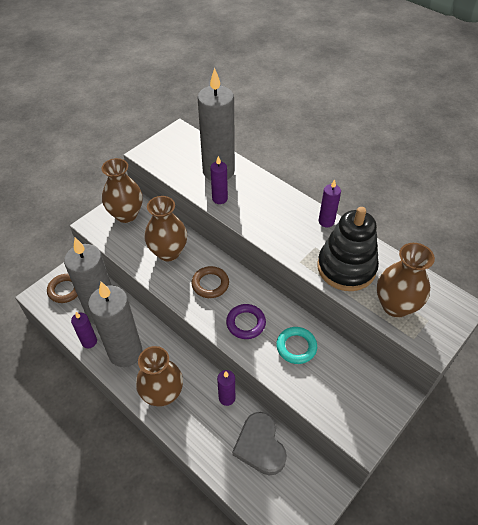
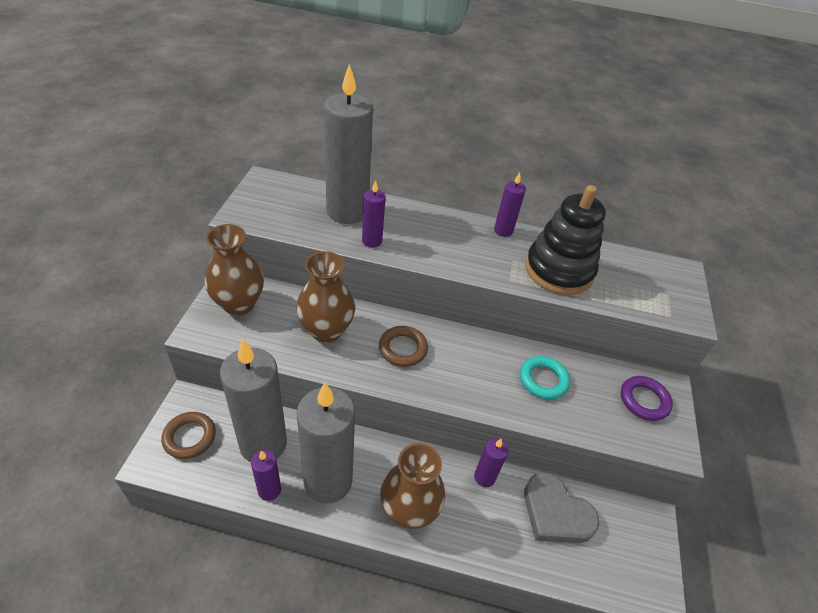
camera: 35 degrees left, 5 degrees down
(246, 323) = (474, 377): purple ring -> purple ring (644, 400)
(395, 305) = (631, 291): brown vase -> none

